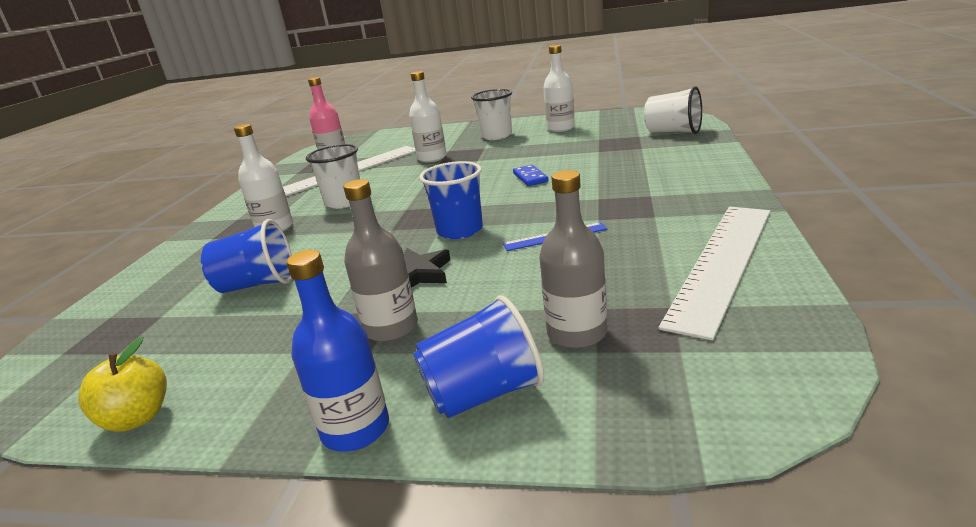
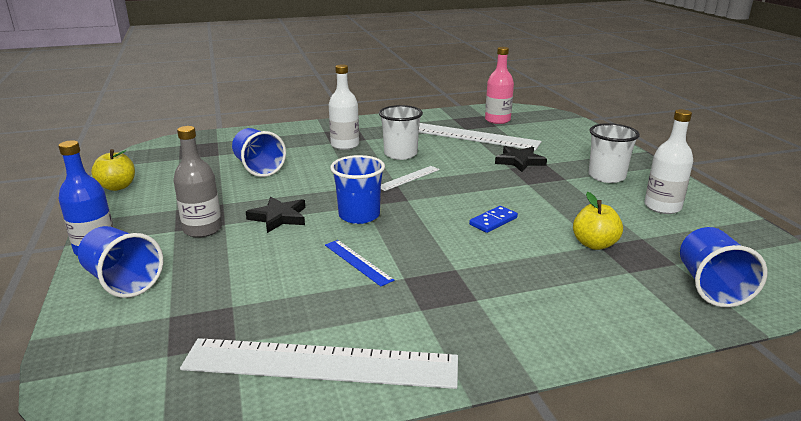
camera: 60 degrees right, 0 degrees up
(405, 202) = (408, 178): none -> white ruler
(432, 158) = (519, 161): white bottle -> black star
(576, 333) = (193, 303): grey bottle -> none
(596, 152) = (594, 244): none -> yellow apple
(673, 132) = (711, 287): white cup -> blue cup

